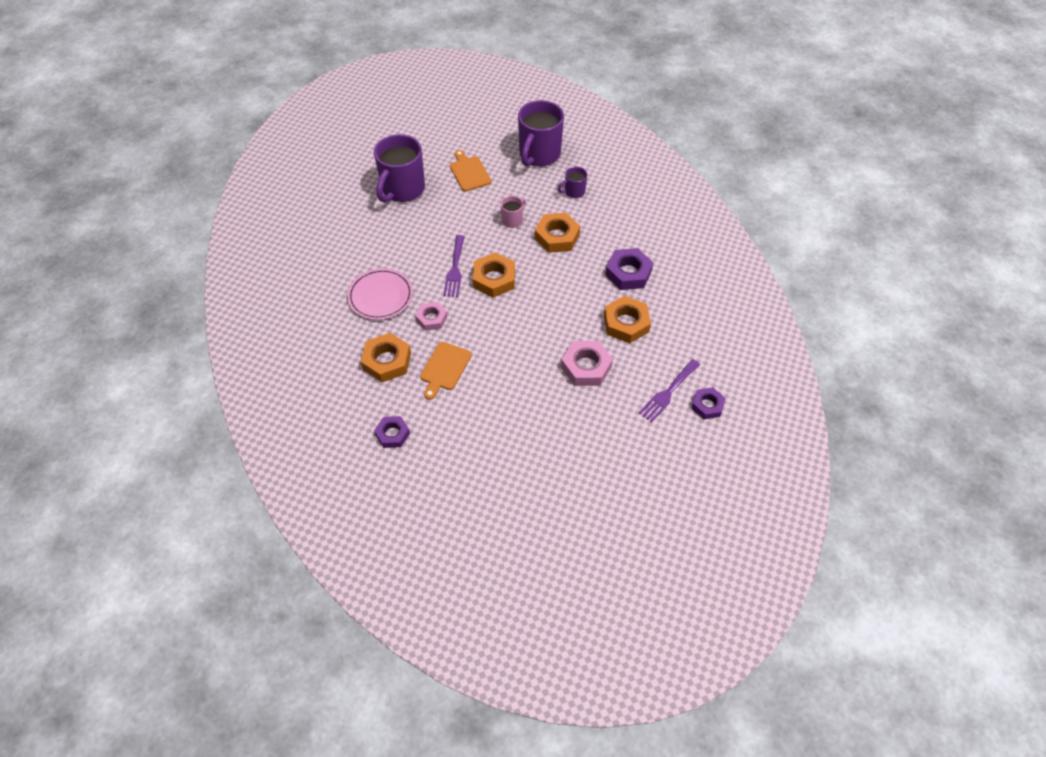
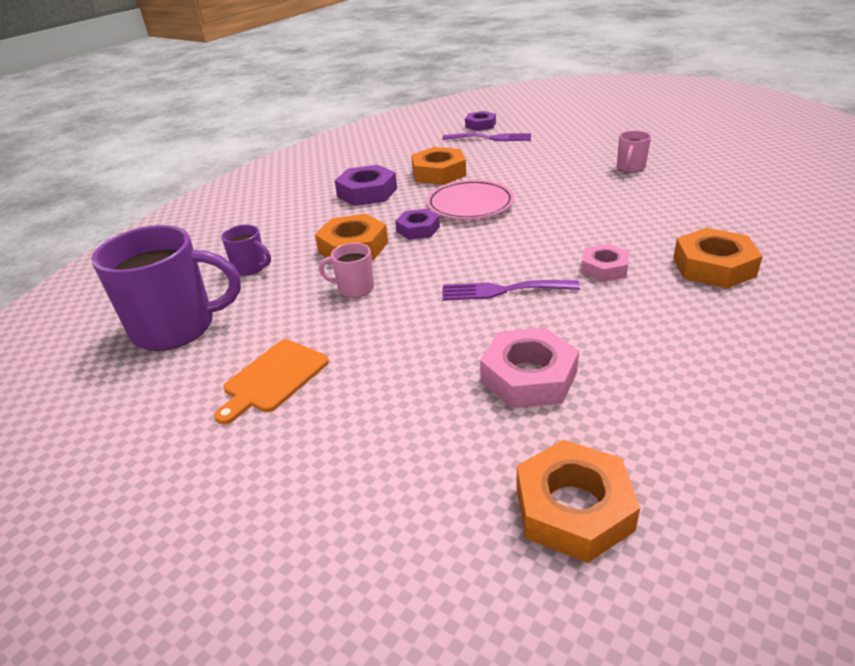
camera: 120 degrees left, 20 degrees down
(380, 296) = (639, 325): pink plate -> pink plate (470, 204)
(392, 434) = (775, 219): purple nut -> purple nut (418, 229)
(402, 189) = (389, 438): purple mug -> none
(444, 368) = (650, 229): orange cutting board -> none
(455, 269) = (502, 290): purple fork -> purple fork turned 150 degrees counterclockwise
(494, 279) = (478, 257): orange nut -> orange nut (573, 508)
(528, 430) = (630, 168): none -> pink mug
(586, 367) = (519, 171): pink nut -> pink nut (528, 376)

